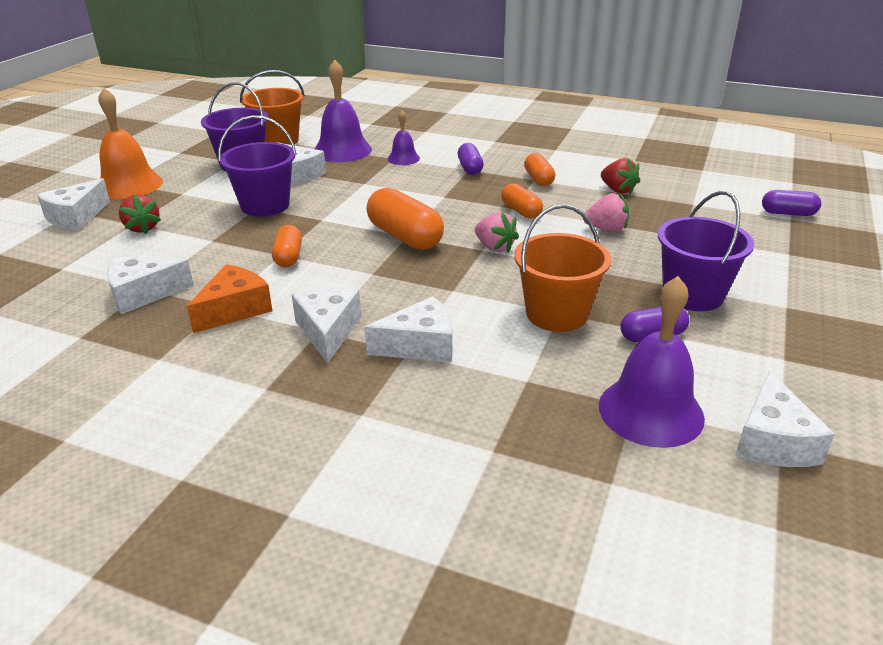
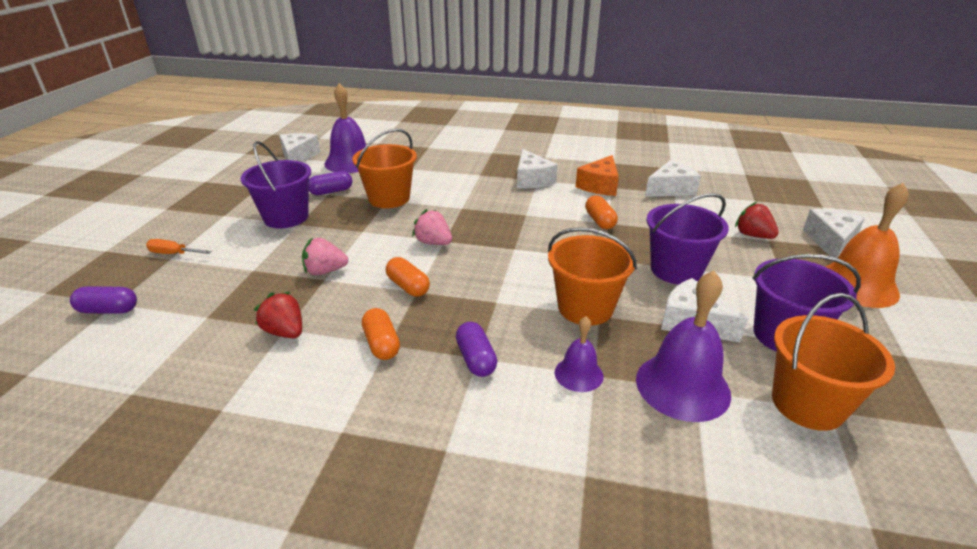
camera: 170 degrees right, 0 degrees up
(372, 187) = (585, 308): none -> orange bucket
(405, 237) = (515, 246): orange capsule -> none
(420, 345) = (473, 177): white cheese -> none
(790, 258) = (174, 254): none -> orange screwdriver

